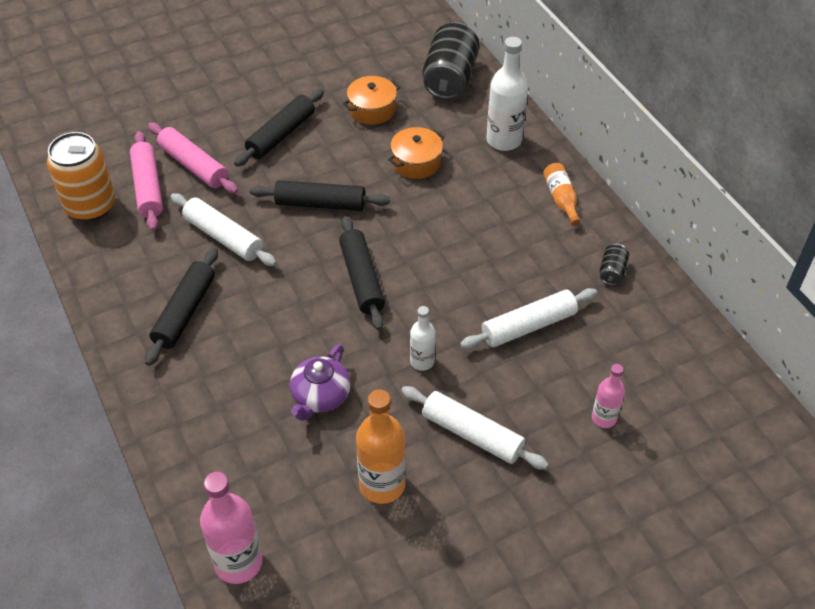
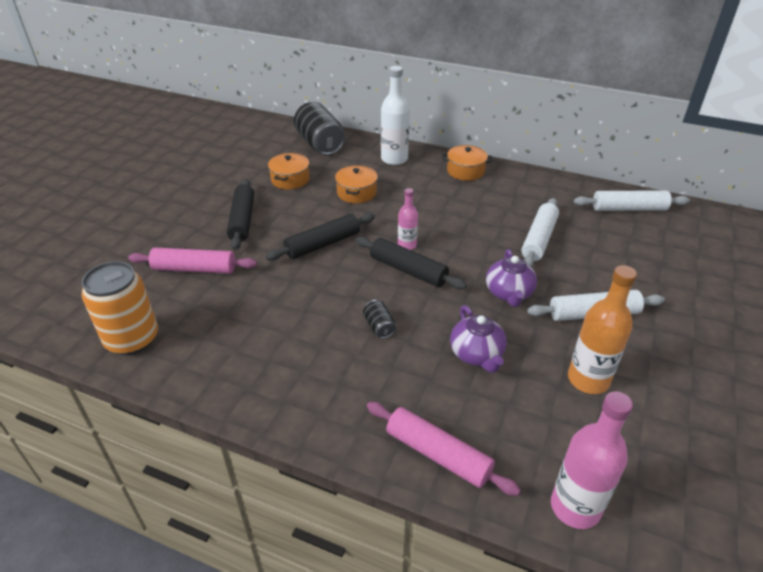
camera: 40 degrees left, 10 degrees down
(148, 187) = (172, 301): pink rolling pin -> pink rolling pin (438, 454)
(185, 312) = (307, 364): black rolling pin -> none
(223, 237) = (276, 299): white rolling pin -> white rolling pin (629, 209)
(422, 361) = (509, 293): white bottle -> purple teapot
(561, 199) = (465, 171): orange bottle -> orange pot
(604, 418) = (642, 260): pink bottle -> pink bottle (407, 245)
(612, 272) = (541, 190): black can -> black can (379, 327)

